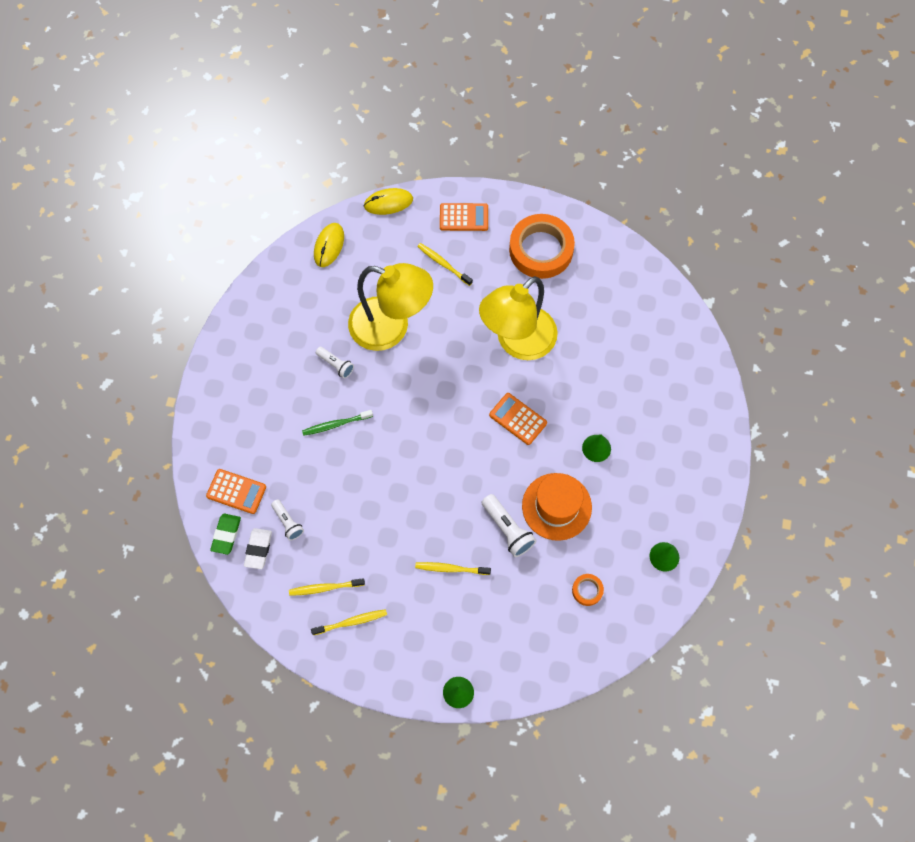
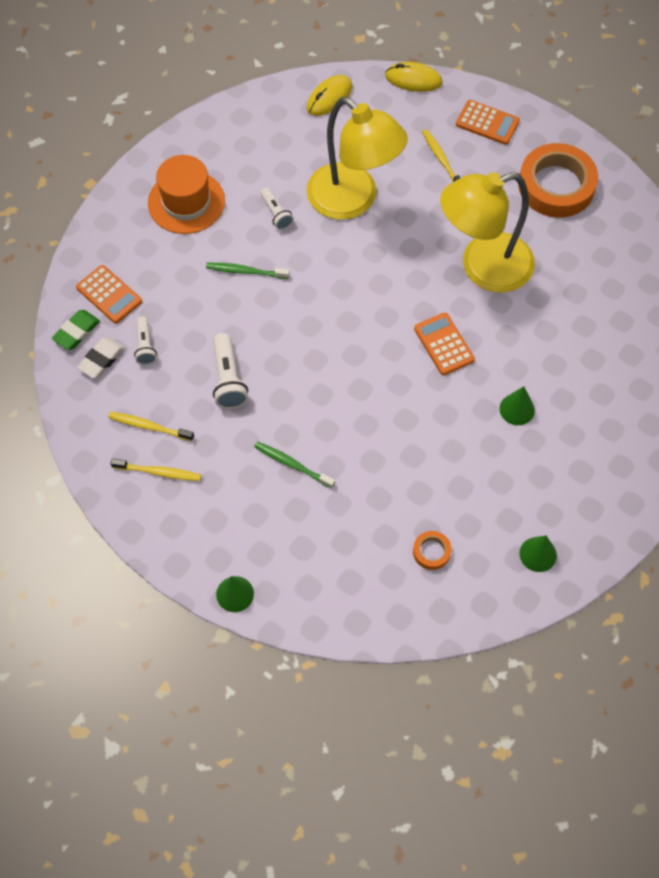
camera: 25 degrees right, 5 degrees down
(451, 568) = (292, 464): yellow toothbrush -> green toothbrush
(507, 529) = (375, 451): white flashlight -> white flashlight (228, 379)
(556, 506) = (441, 450): orange hat -> orange hat (186, 202)

